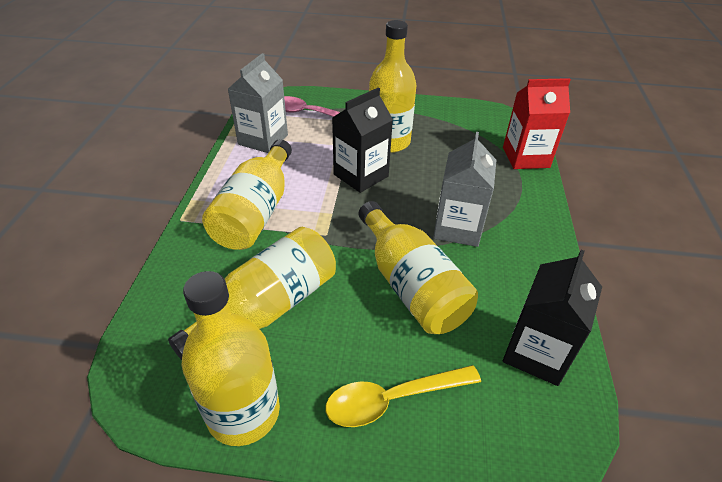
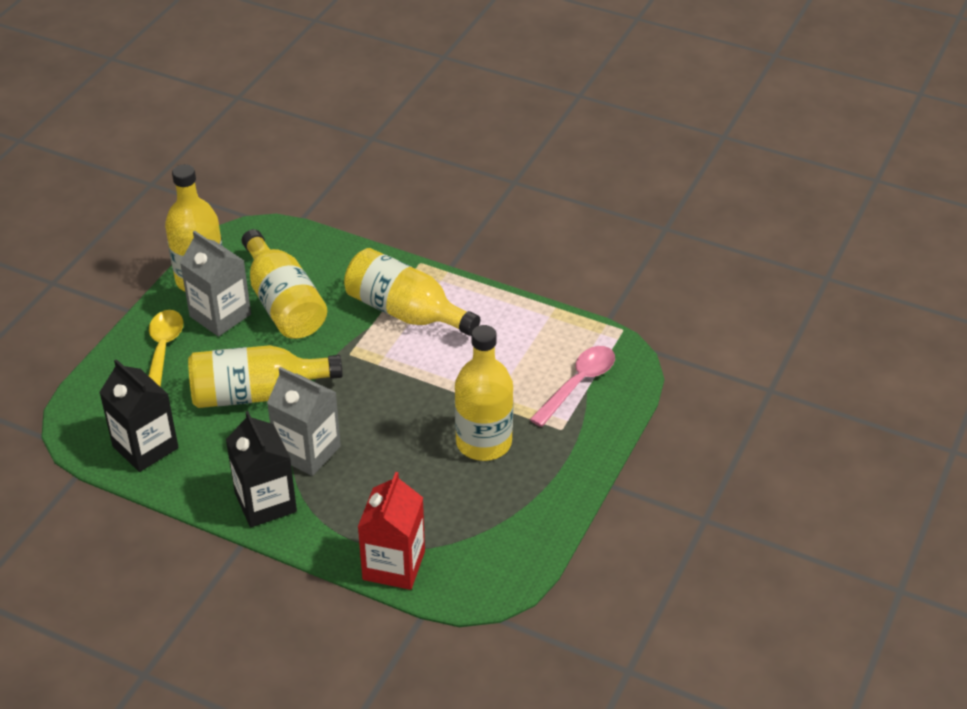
camera: 110 degrees right, 0 degrees up
(263, 139) = (534, 334): grey carton -> grey carton (220, 315)
(361, 175) = (428, 400): black carton -> black carton (265, 502)

